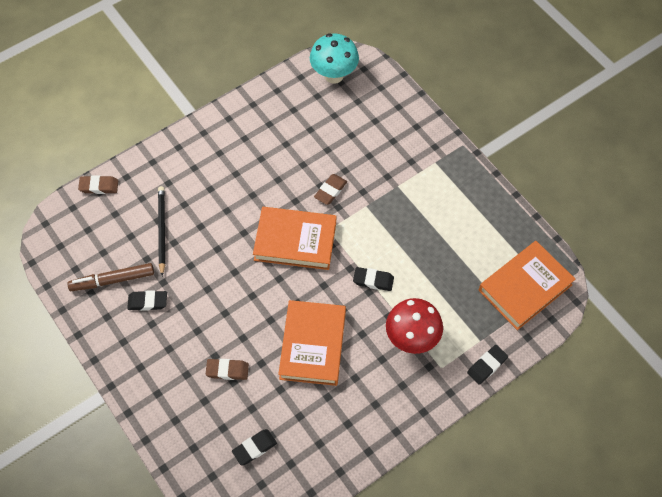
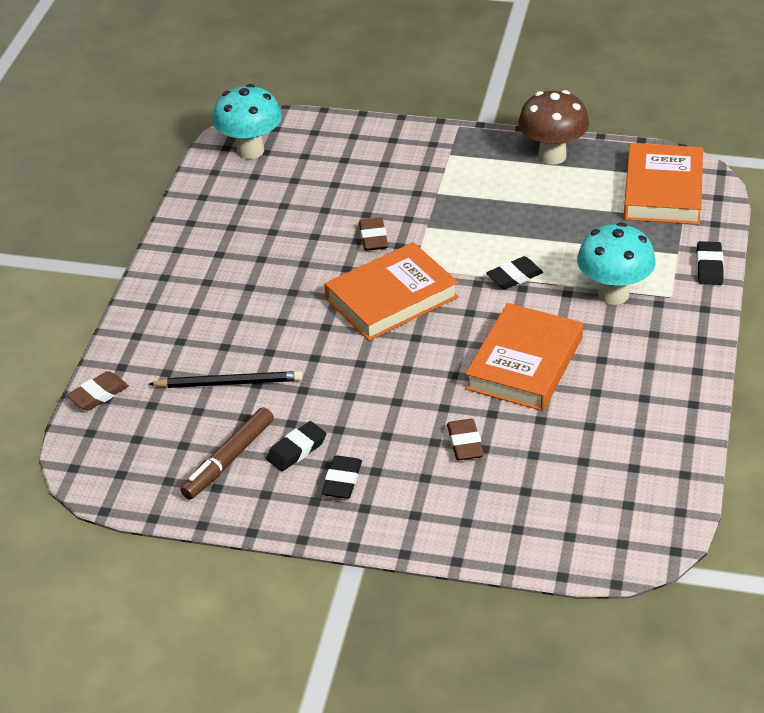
camera: 40 degrees left, 20 degrees down
(161, 230) = (228, 383): black pencil -> black pencil turned 135 degrees clockwise
(227, 370) = (465, 443): brown eraser -> brown eraser turned 60 degrees counterclockwise
(254, 448) = (580, 482): black eraser -> black eraser (342, 481)
(313, 345) = (524, 363): orange book -> orange book turned 60 degrees clockwise
(411, 339) = (613, 294): red mushroom -> turquoise mushroom
(491, 209) = (552, 156): none -> brown mushroom

